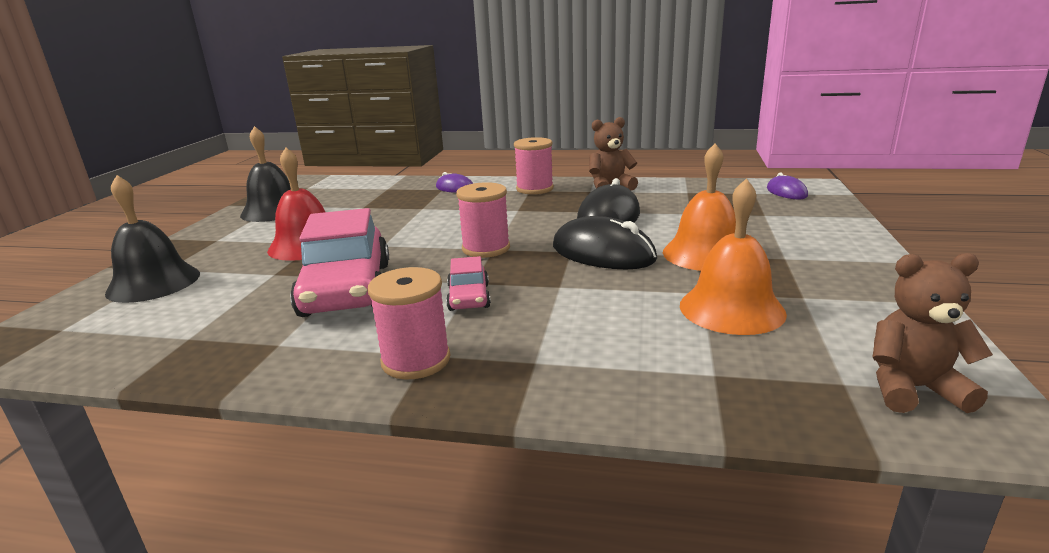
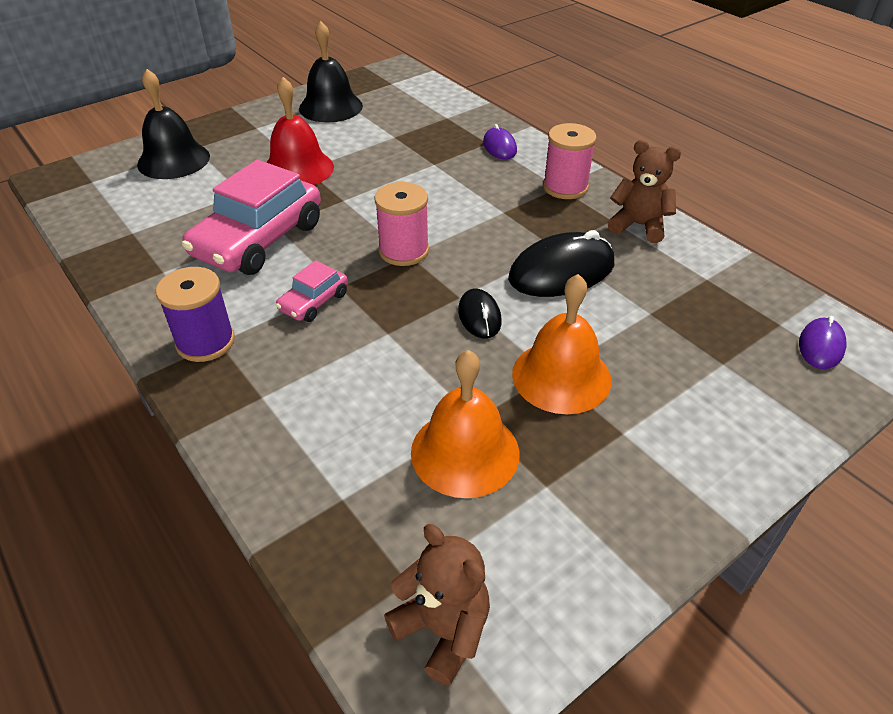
camera: 40 degrees right, 20 degrees up
(416, 360) = (205, 342): pink spool -> purple spool
(603, 253) = (479, 316): black mouse -> black mouse, size x0.55

